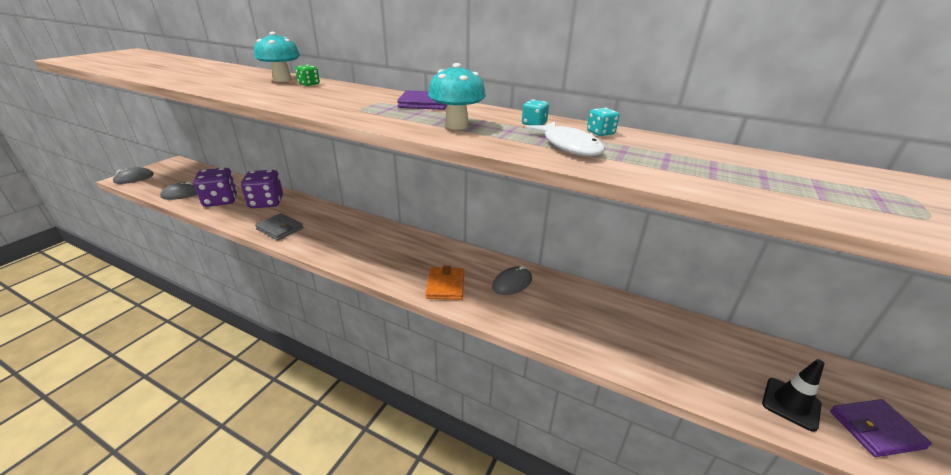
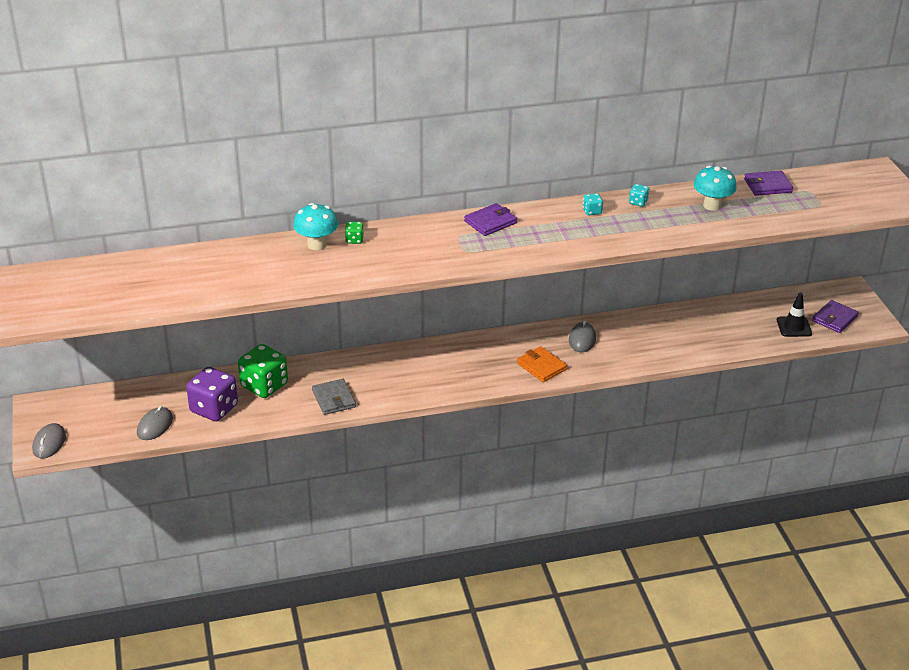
camera: 40 degrees left, 5 degrees up
(266, 202) = (264, 385): purple dice -> green dice
(280, 229) = (334, 399): grey wallet -> grey wallet turned 75 degrees clockwise
(456, 125) = (554, 237): turquoise mushroom -> turquoise mushroom (712, 205)
(569, 146) = (639, 225): white fish -> none
(825, 171) = (767, 185): none -> purple wallet

